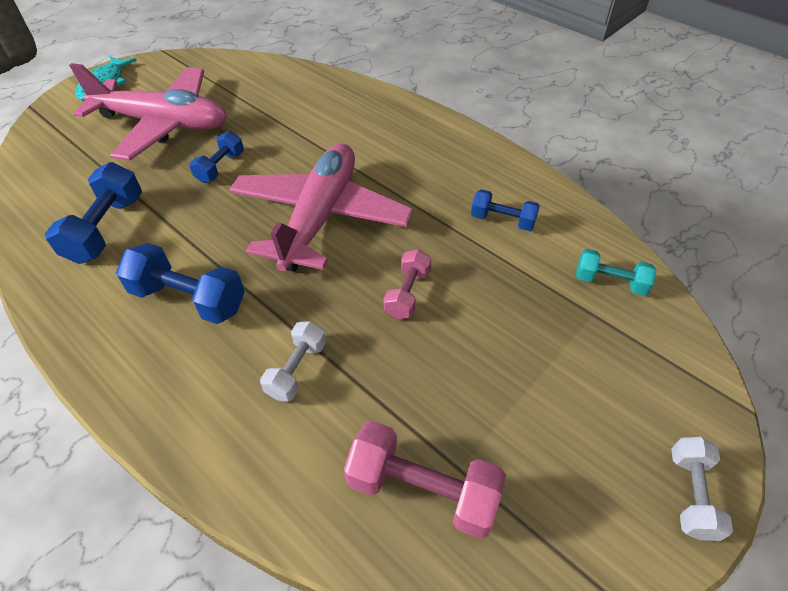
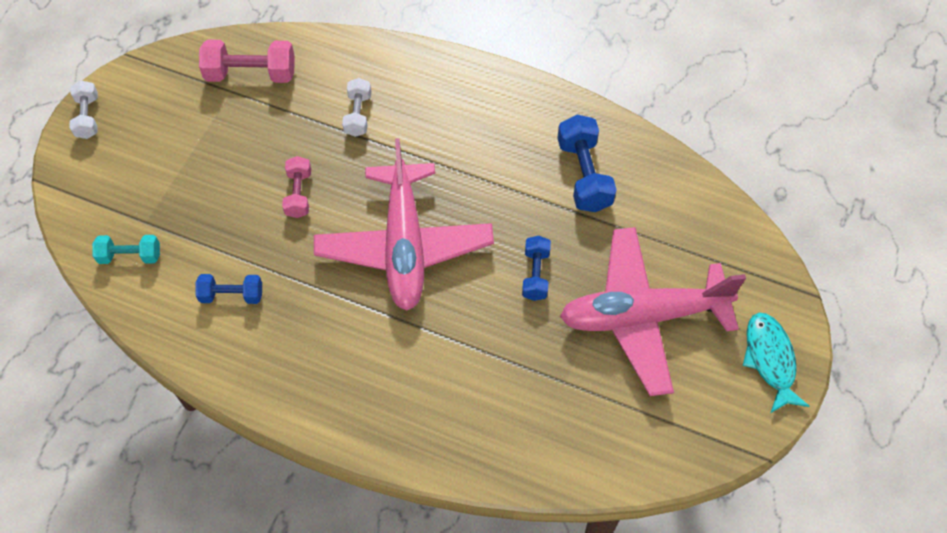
camera: 160 degrees right, 10 degrees up
(189, 299) = (467, 139): blue dumbbell -> none

